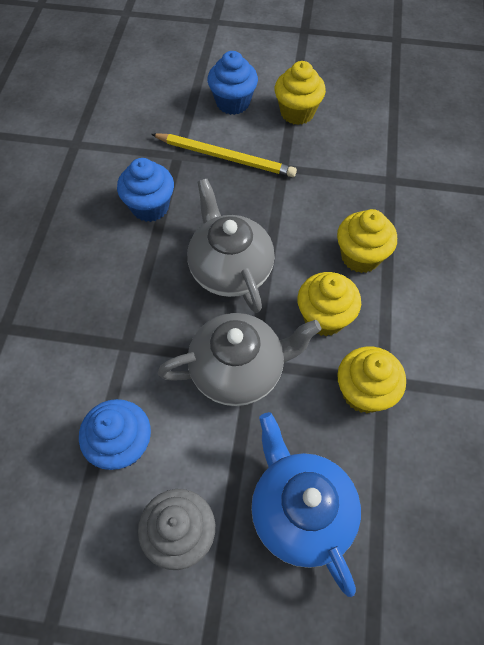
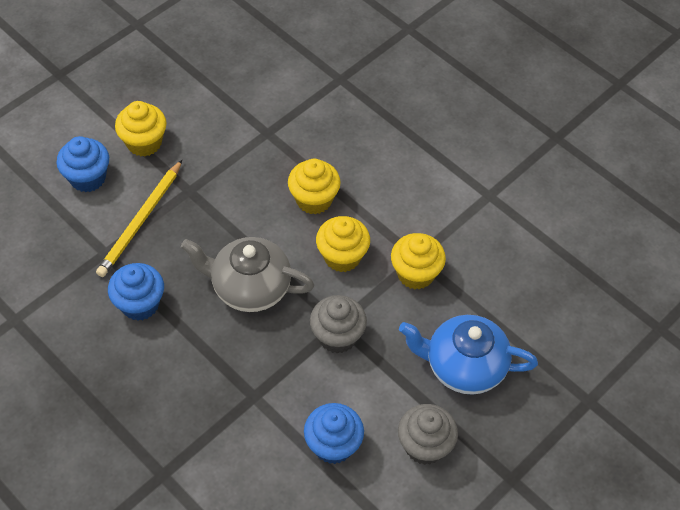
camera: 55 degrees left, 5 degrees down
(225, 157) = (141, 221): yellow pencil -> yellow pencil turned 150 degrees clockwise
(238, 370) = (337, 336): grey teapot -> grey cupcake

